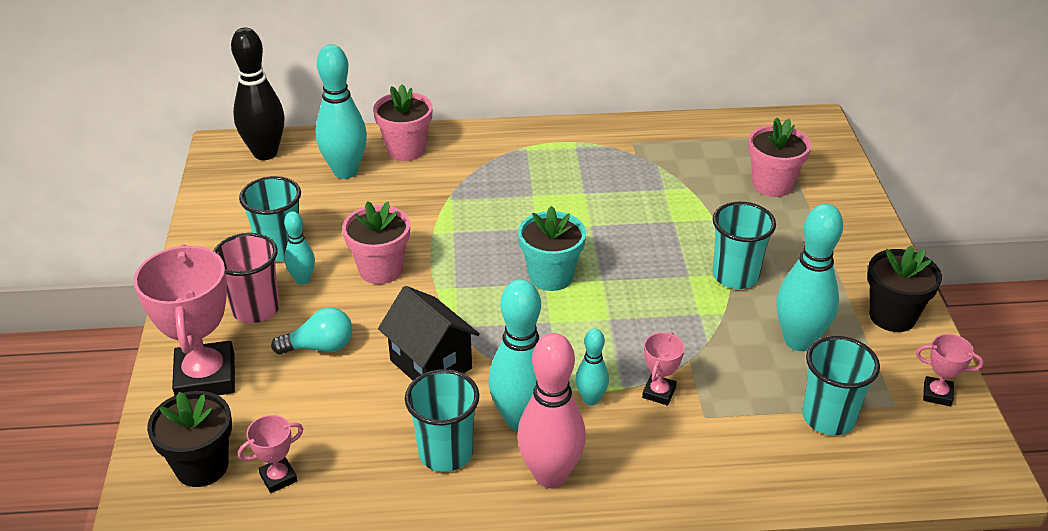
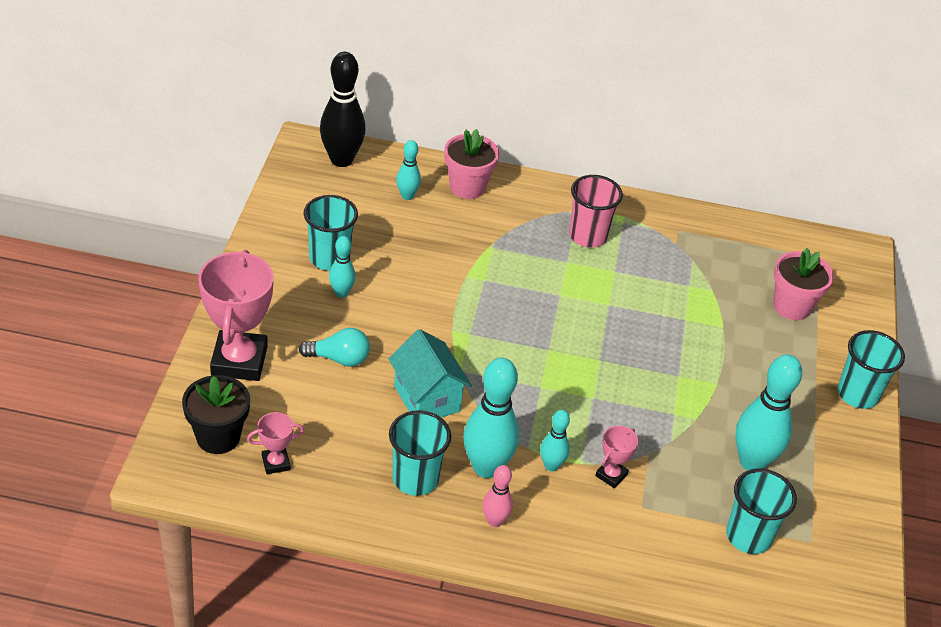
camera: 10 degrees right, 5 degrees up
(256, 309) = (295, 310): pink cup -> pink cup (587, 236)
(345, 171) = (407, 196): turquoise bowling pin -> turquoise bowling pin, size x0.53
(381, 270) = (410, 300): pink flower pot -> none
(431, 364) = (427, 398): black house -> turquoise house
(550, 475) = (494, 521): pink bowling pin -> pink bowling pin, size x0.53
(551, 276) = (556, 344): turquoise flower pot -> none
(735, 276) = (720, 387): turquoise cup -> turquoise cup (857, 394)
(892, 316) = (846, 461): black flower pot -> none
(937, 394) = (854, 542): pink trophy -> none

